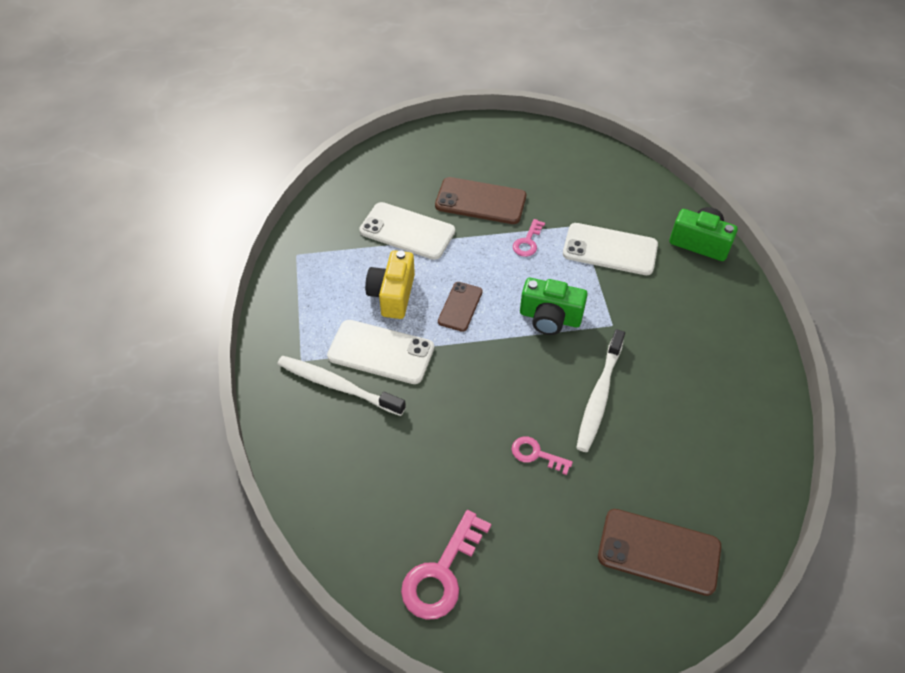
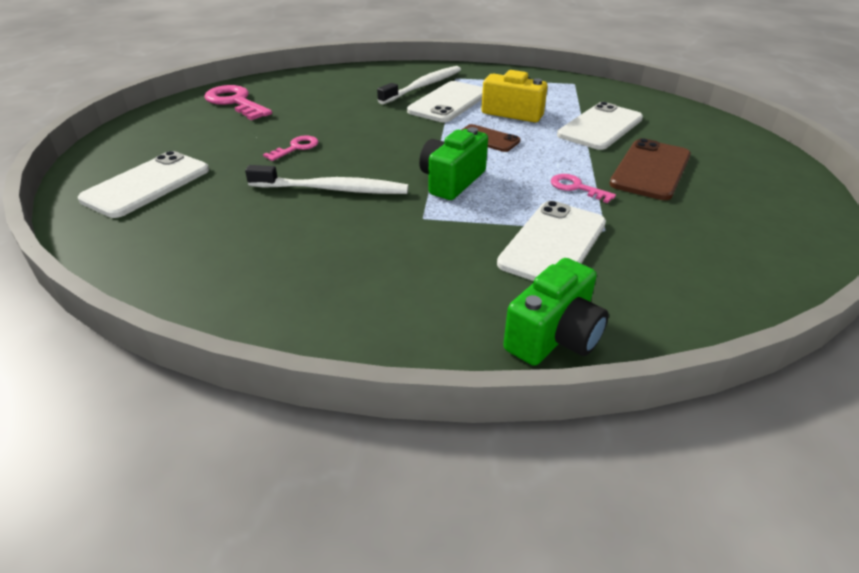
camera: 105 degrees right, 15 degrees down
(599, 396) = (332, 189): white toothbrush -> white toothbrush turned 150 degrees clockwise
(659, 552) = (147, 184): brown phone -> white phone

